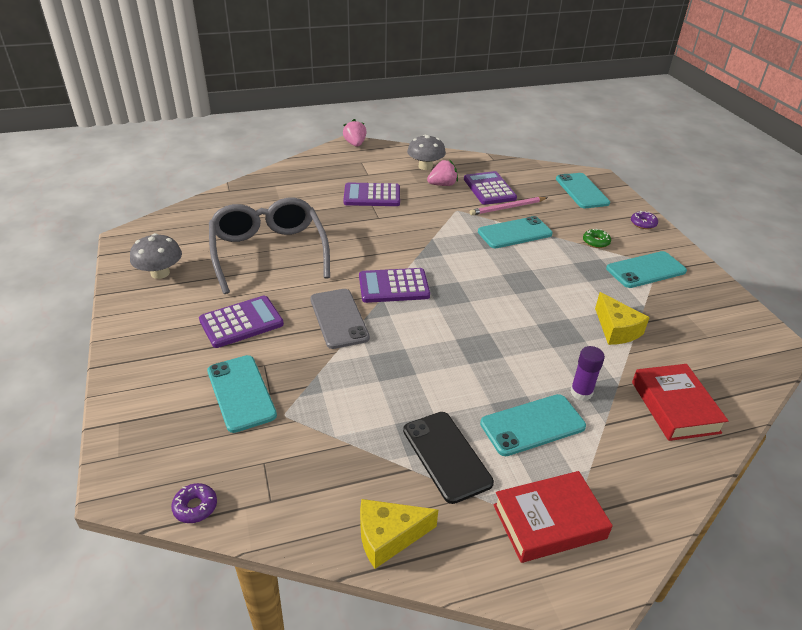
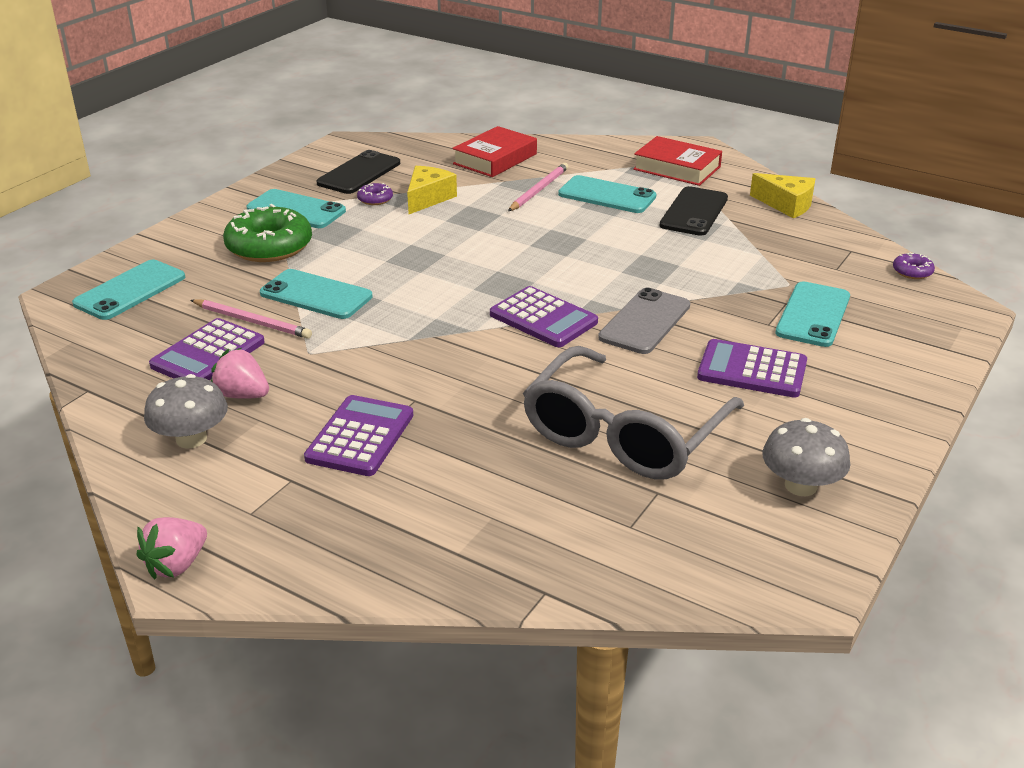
camera: 130 degrees left, 5 degrees down
(372, 196) = (360, 437): purple calculator -> purple calculator turned 120 degrees counterclockwise
(581, 392) = (538, 190): purple glue stick -> pink pencil
(596, 242) = (269, 246): green donut -> green donut, size x2.26
(643, 223) = (183, 234): purple donut -> purple donut (375, 199)
(696, 321) = (359, 173): none -> black phone

